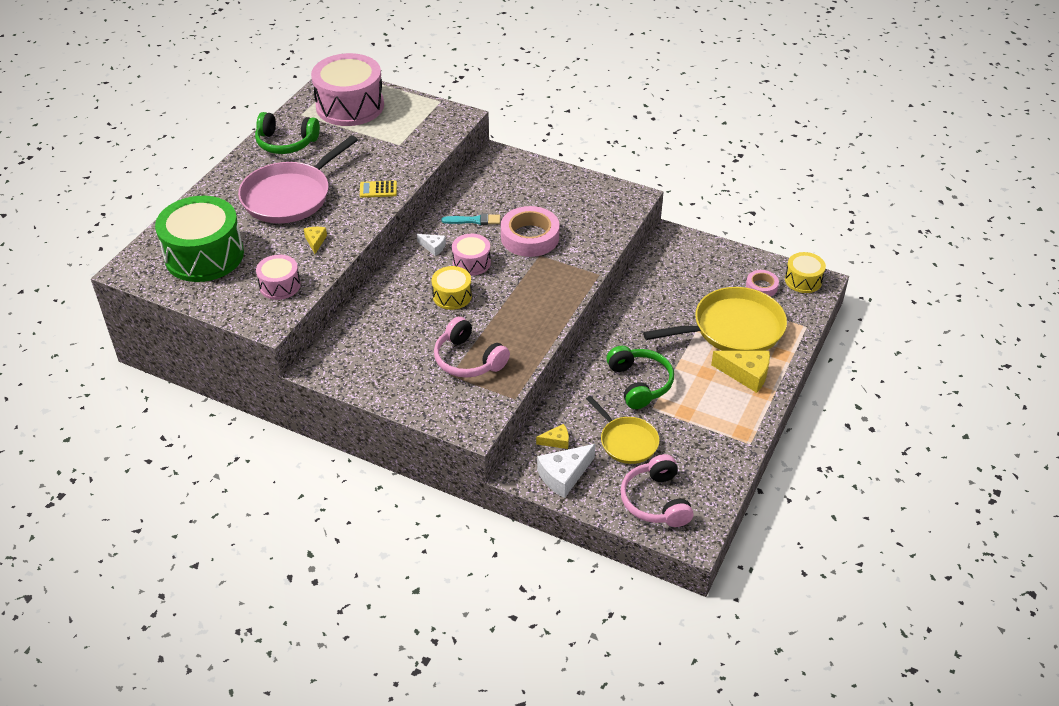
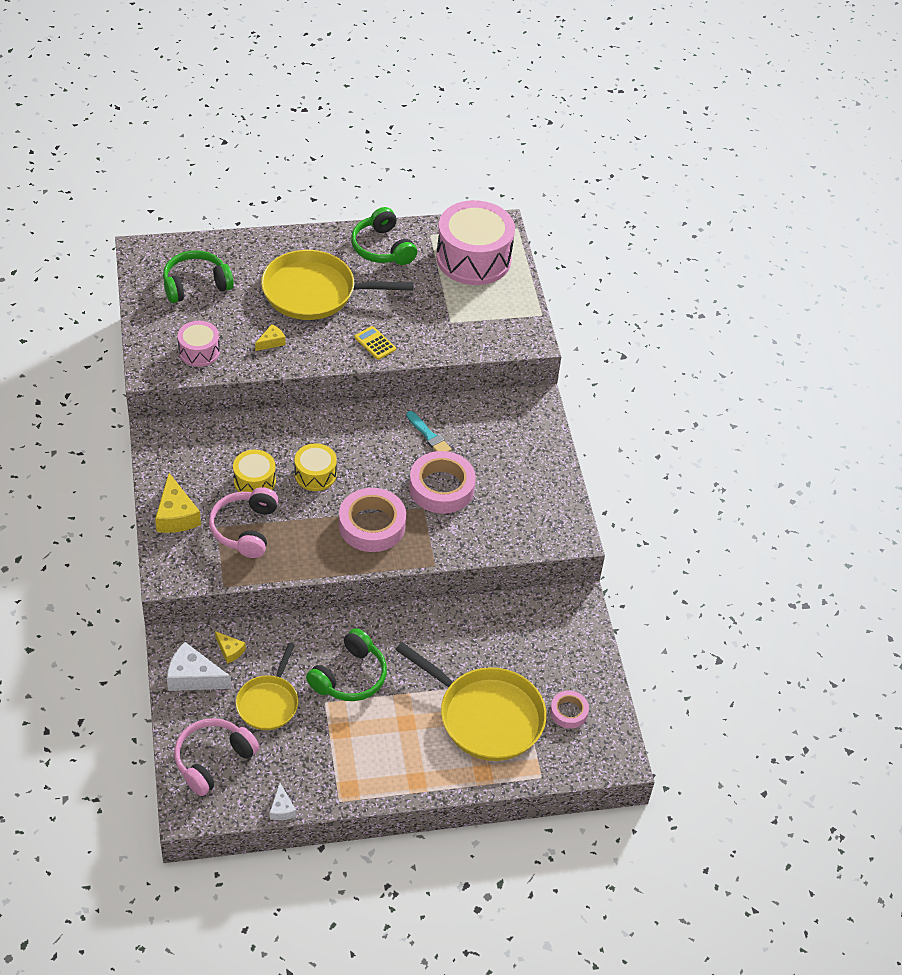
camera: 50 degrees right, 5 degrees up
(204, 255) = (195, 285): green drum -> green headphones
(290, 196) = (314, 292): pink pan -> yellow pan
(433, 247) = (367, 427): white cheese -> white cheese (282, 809)
(471, 262) = (370, 464): pink drum -> none
(531, 289) = (372, 525): none -> pink tape
(746, 374) = (430, 756): yellow cheese -> yellow cheese (176, 515)
(803, 280) = (610, 744): yellow drum -> yellow drum (254, 481)

